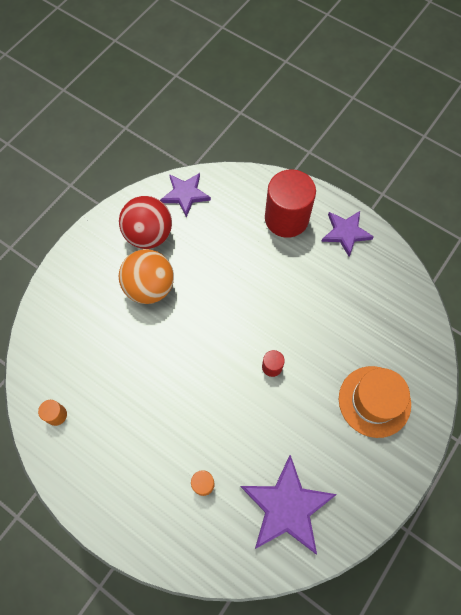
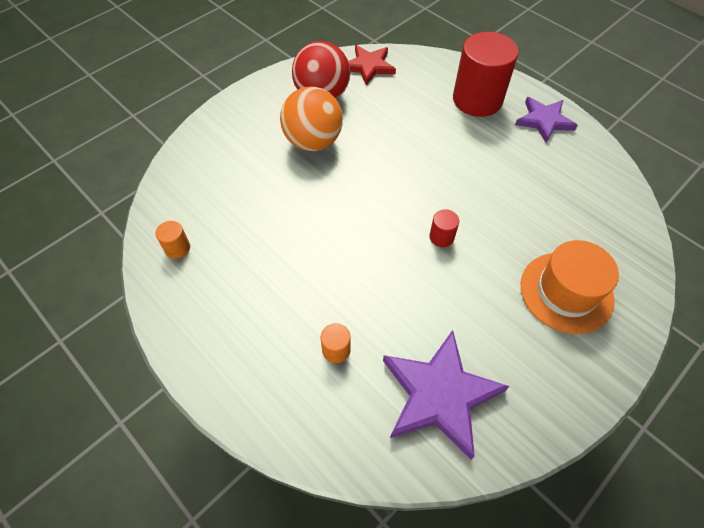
camera: 10 degrees right, 10 degrees down
(185, 194) = (369, 66): purple star -> red star

